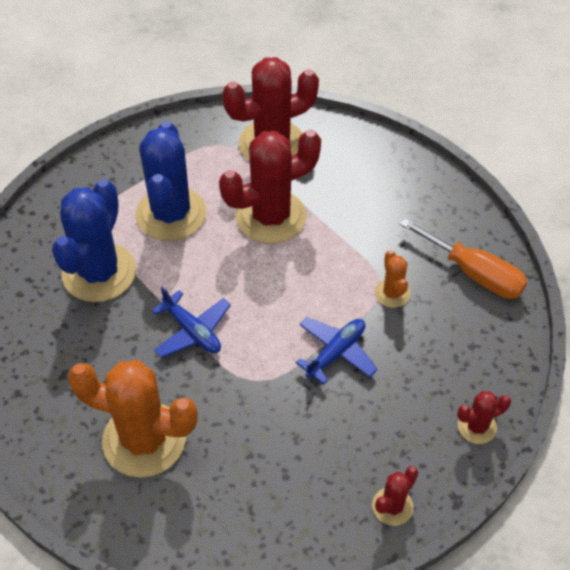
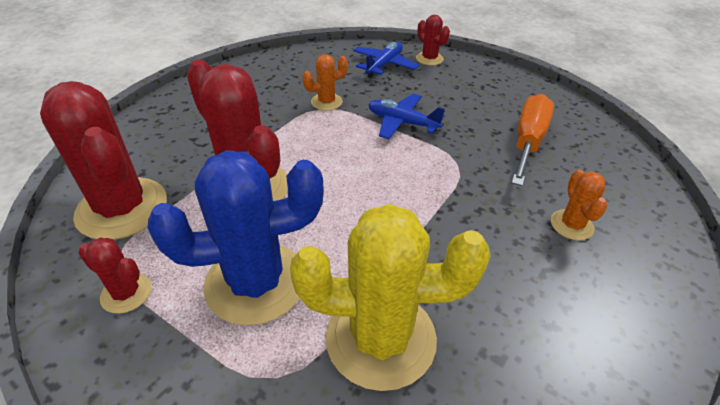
camera: 105 degrees left, 10 degrees down
(99, 272) = (380, 338): blue cactus -> yellow cactus
(144, 440) = (571, 225): orange cactus -> orange cactus, size x0.47
(192, 331) = (427, 219): blue plane -> blue plane (384, 65)
(392, 506) = (514, 84): red cactus -> red cactus (126, 293)
(474, 273) = (292, 68): orange screwdriver -> orange screwdriver (528, 141)

